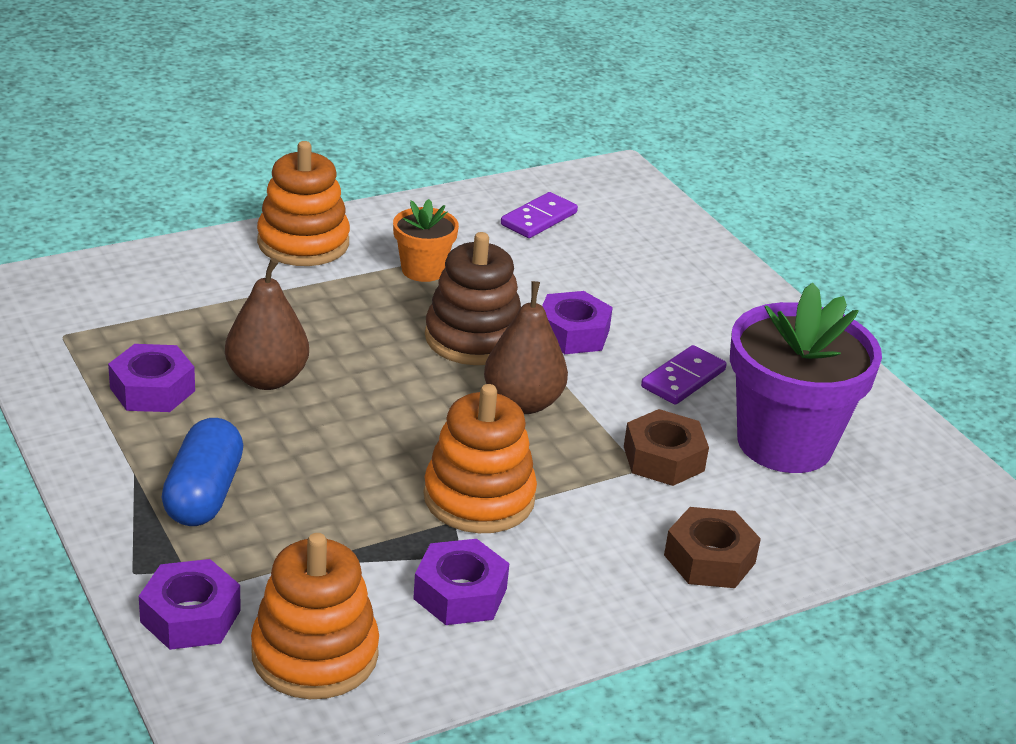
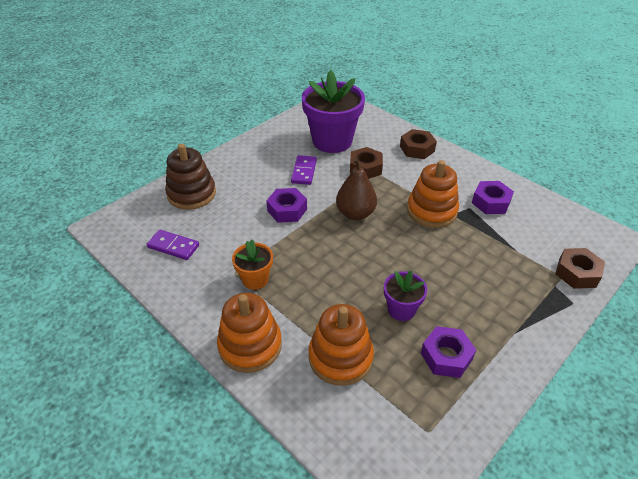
camera: 105 degrees left, 10 degrees up
(190, 616) = (577, 273): purple nut -> brown nut
(204, 494) = (505, 299): blue capsule -> none
(267, 379) = (401, 309): brown pear -> purple flower pot
(315, 654) = (558, 230): orange stacking toy -> orange stacking toy (340, 357)
(473, 338) = (312, 242): brown stacking toy -> brown stacking toy (191, 194)
(683, 379) = (304, 171): purple domino -> purple domino turned 75 degrees clockwise

